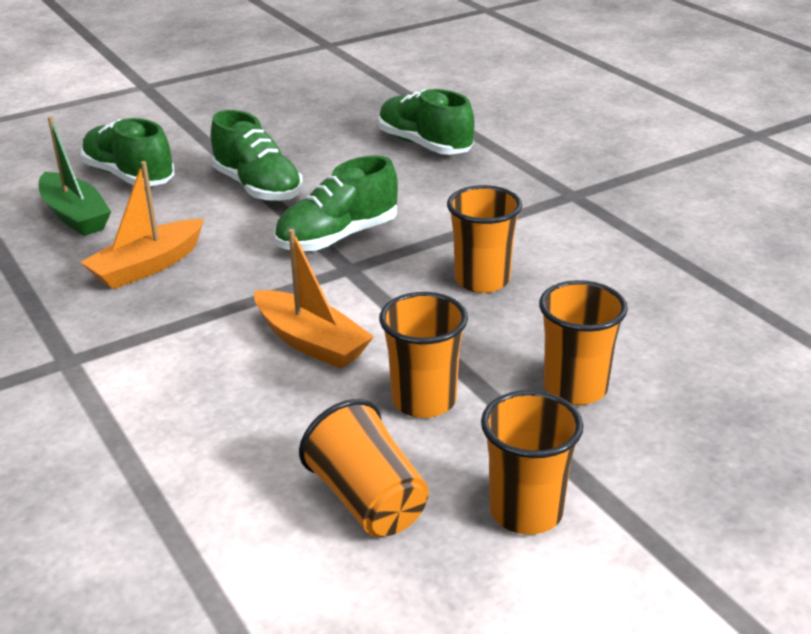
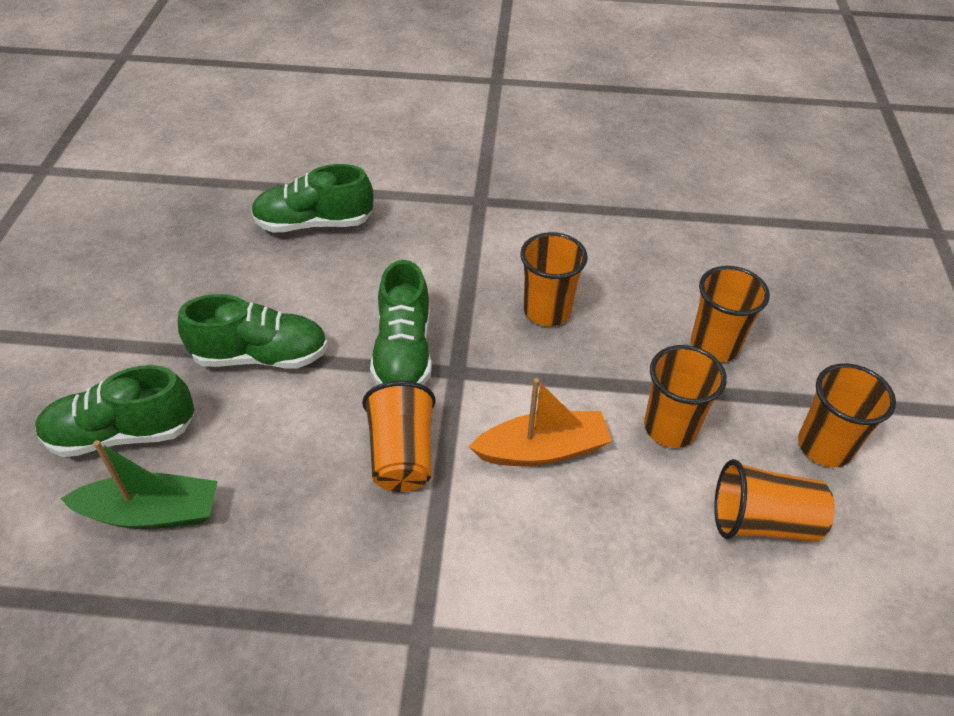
camera: 55 degrees left, 15 degrees up
(147, 266) = (316, 500): orange boat -> none
(229, 281) = (402, 455): none -> orange cup

